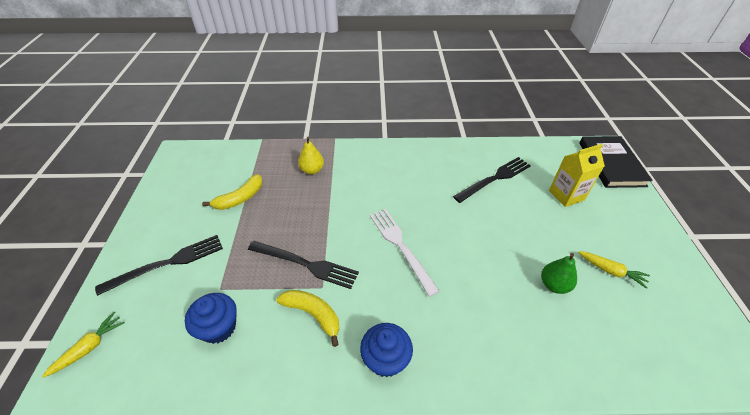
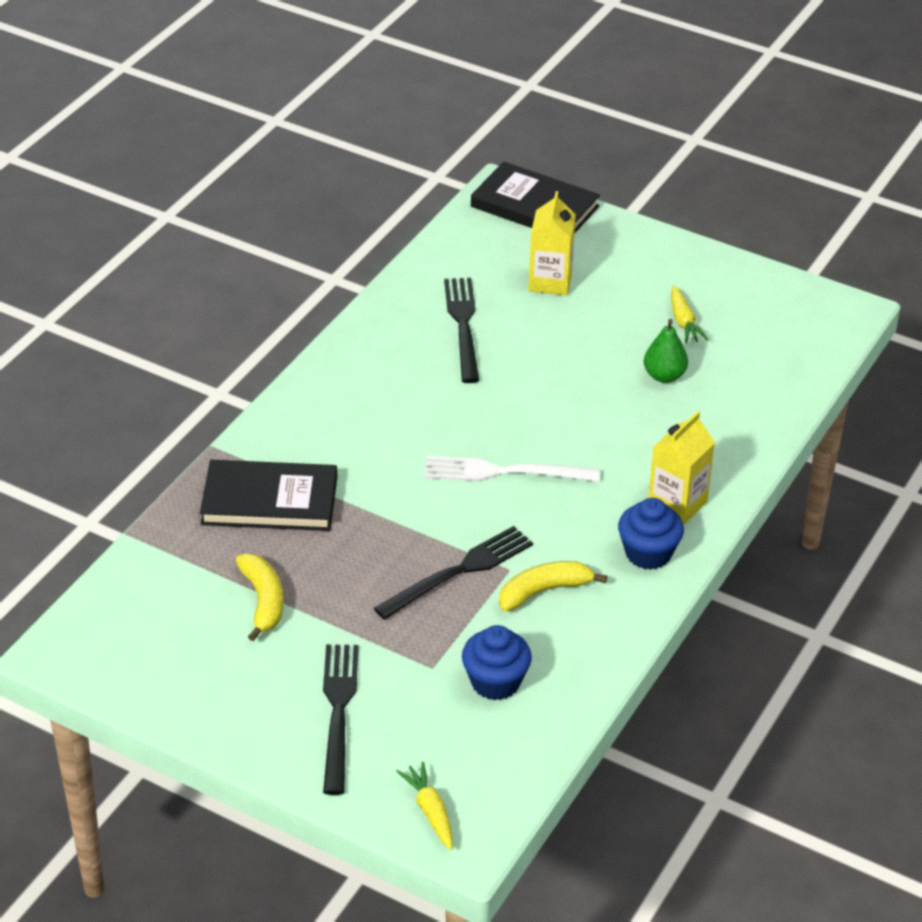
camera: 60 degrees left, 5 degrees down
(312, 170) = (269, 500): yellow pear -> black book
(446, 353) = (677, 504): none -> yellow carton
(611, 271) = (683, 322): yellow carrot -> yellow carrot turned 105 degrees clockwise

